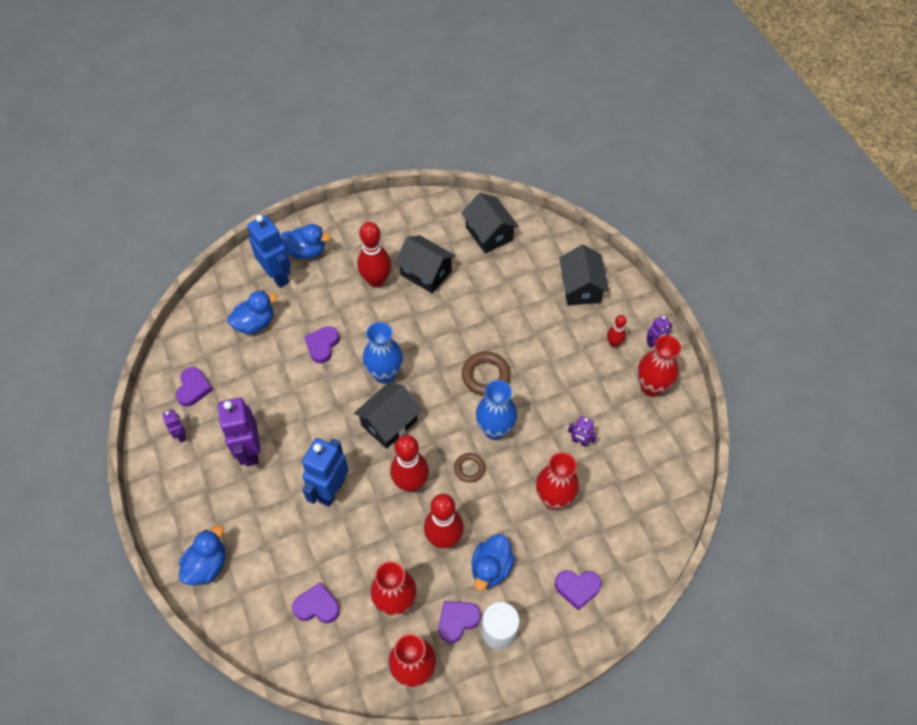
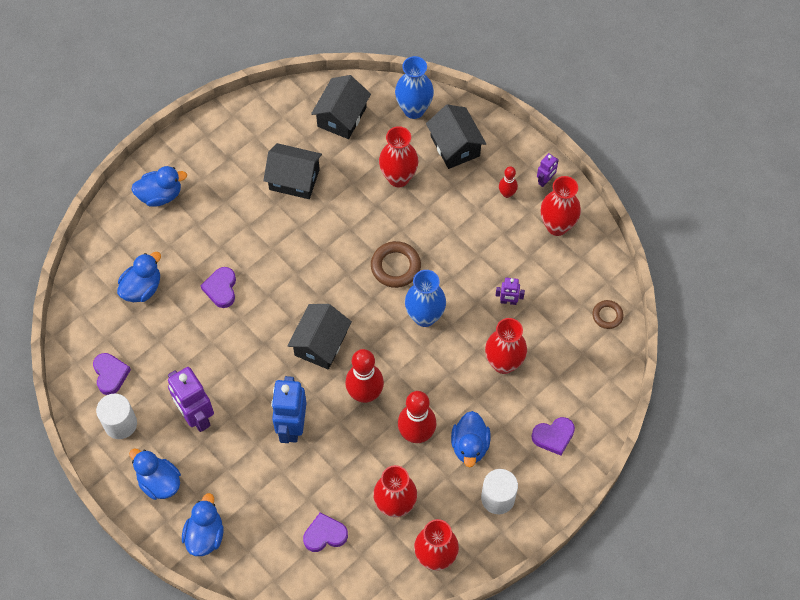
camera: 20 degrees left, 5 degrees up
(181, 435) = (120, 424): purple robot -> white cylinder
(190, 500) = (159, 482): none -> blue duck
(277, 275) = (142, 231): blue robot -> none
(376, 281) = (247, 204): red bowling pin -> none
(385, 374) = (296, 297): blue vase -> blue vase (414, 109)
(457, 621) = (457, 502): purple heart -> none
(469, 469) = (415, 362): brown ring -> brown ring (607, 315)
(489, 233) = (342, 117): black house -> black house turned 75 degrees clockwise
(519, 299) = (398, 178): none -> red vase

